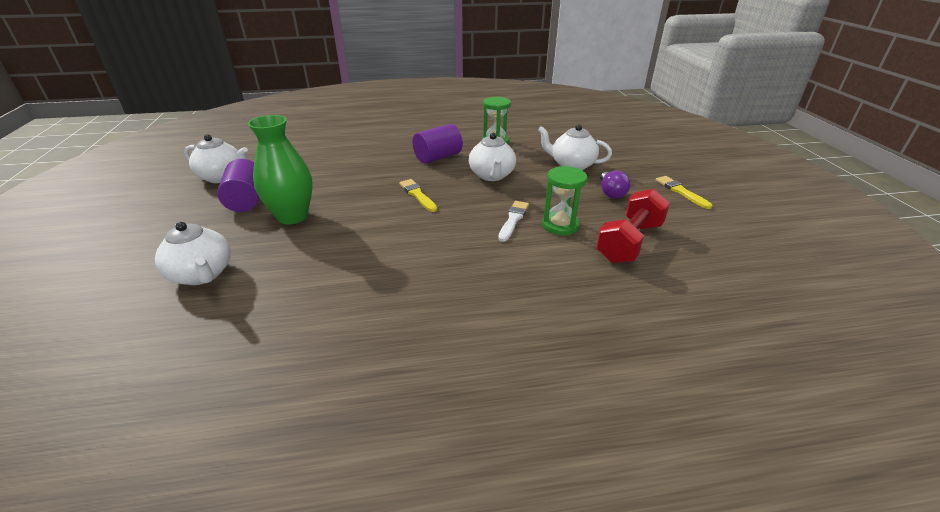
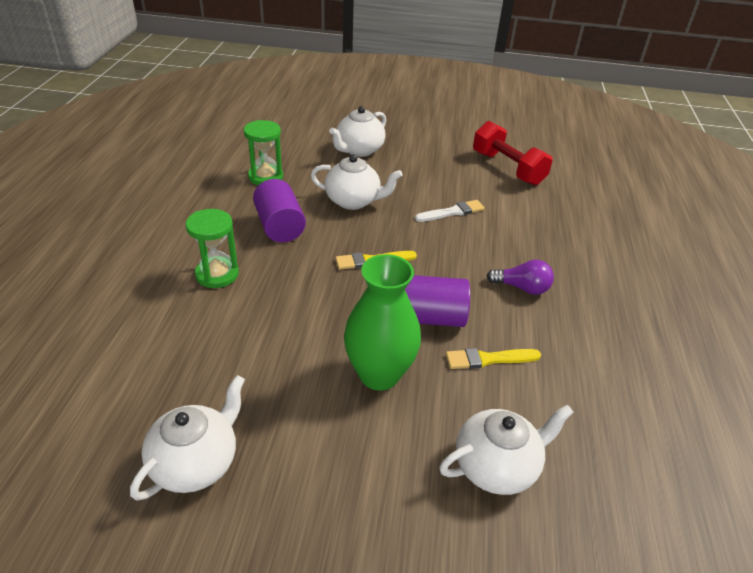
camera: 75 degrees left, 5 degrees up
(246, 200) = (305, 426): purple cylinder -> purple cylinder (431, 317)
(513, 219) = (452, 212): white brush -> white brush turned 120 degrees clockwise
(560, 225) = (471, 191): green hourglass -> green hourglass (217, 274)
(611, 193) = (425, 149): purple light bulb -> purple light bulb (522, 288)
(680, 191) = (438, 120): yellow brush -> yellow brush (488, 359)

